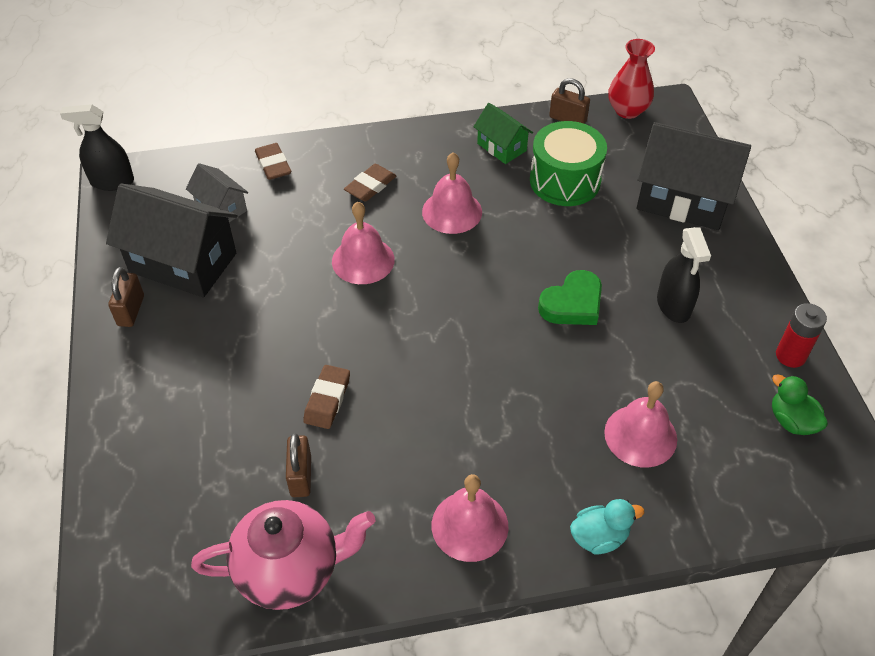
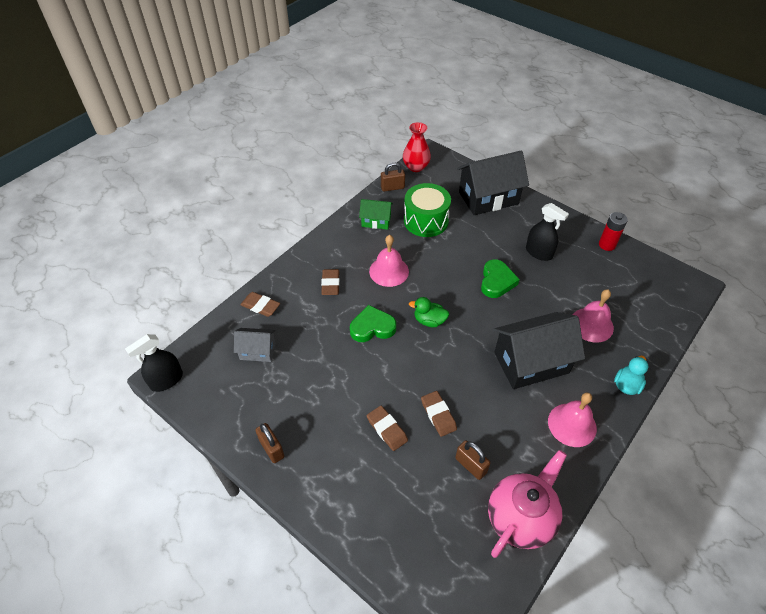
camera: 40 degrees left, 0 degrees up
(183, 262) = (271, 398): black house -> black house (531, 362)
(257, 374) = (387, 429): none -> brown eraser
(363, 260) = (372, 327): pink bell -> green heart
(791, 421) = (638, 274): green duck -> green duck (429, 321)

